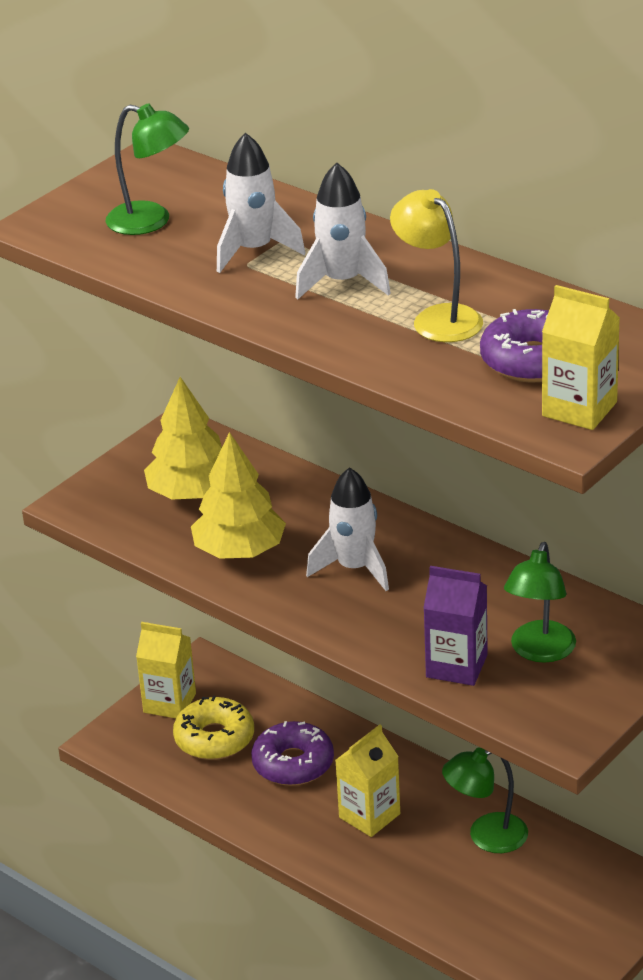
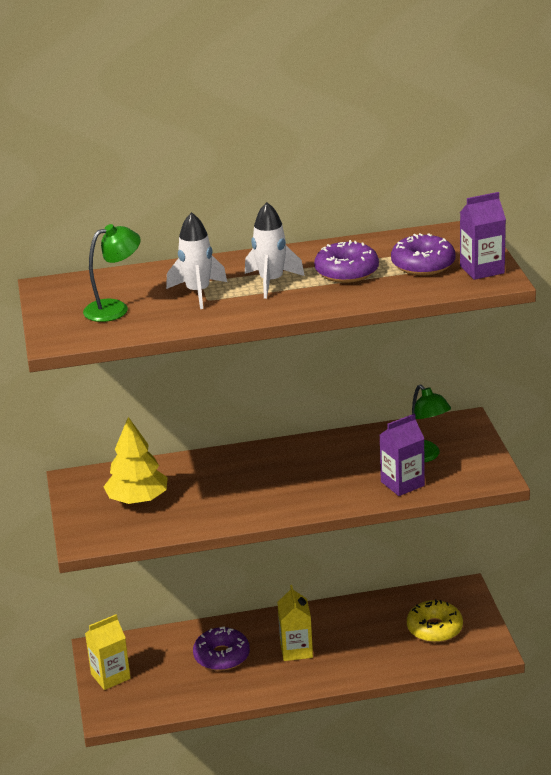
camera: 50 degrees left, 5 degrees down
(214, 738) = (163, 674): yellow donut -> yellow donut (434, 628)
(239, 551) = (212, 506): yellow tree -> none
(354, 568) = (281, 478): white rocket -> none
(438, 318) = (346, 271): yellow lamp -> purple donut
(486, 836) = (362, 620): green lamp -> none
(579, 409) = (482, 269): yellow carton -> purple carton

